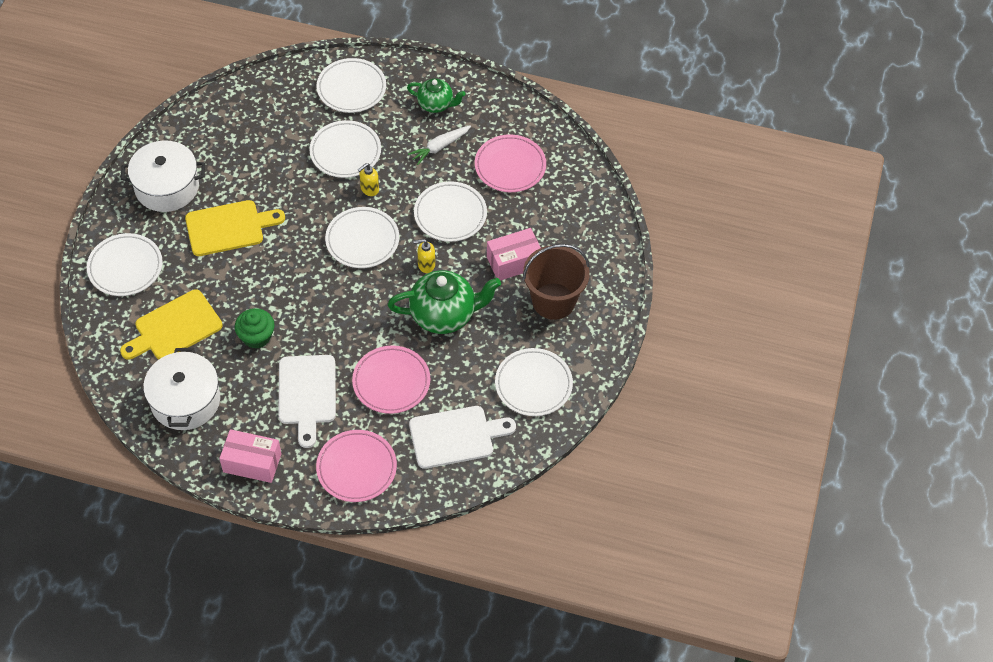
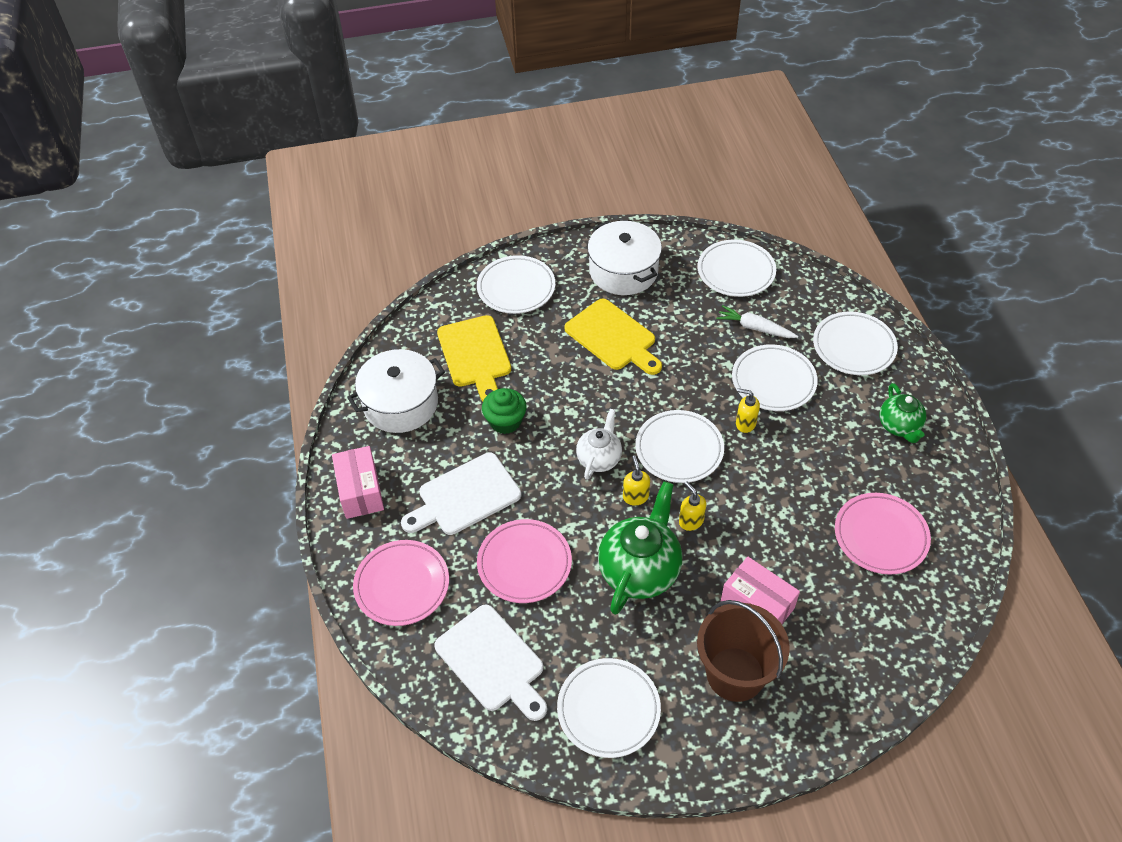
camera: 65 degrees right, 5 degrees down
(174, 327) = (475, 355): yellow cutting board -> yellow cutting board turned 135 degrees counterclockwise
(335, 293) = (599, 459): none -> white teapot
(383, 287) = (635, 497): none -> yellow soap dispenser
(439, 147) = (848, 457): white carrot -> white carrot (754, 328)
(444, 315) = (639, 570): green teapot -> green teapot turned 120 degrees counterclockwise
(450, 214) = (771, 511): white plate -> white plate (736, 271)

